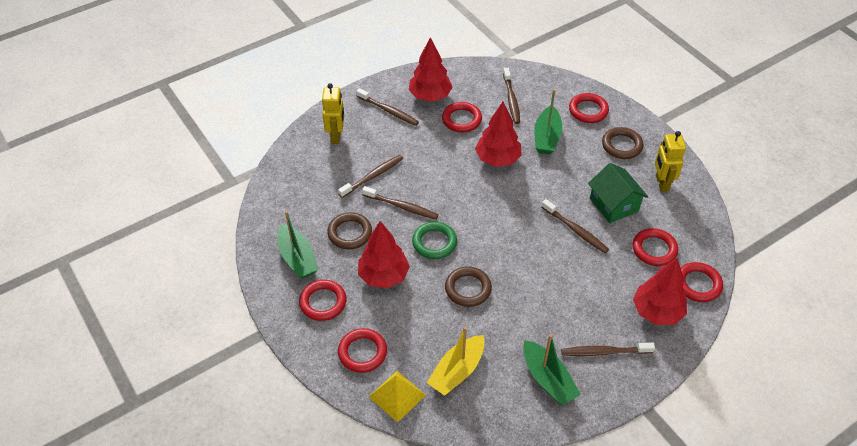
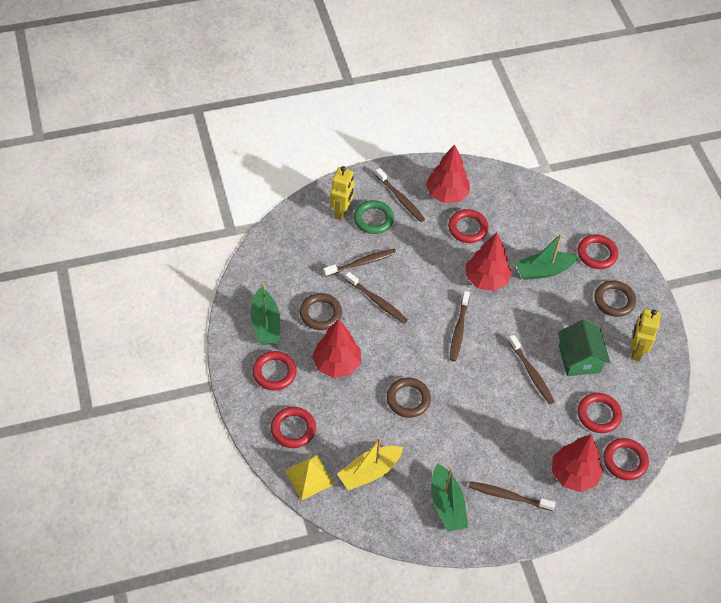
camera: 15 degrees right, 5 degrees up
(434, 242) = (394, 346): green ring -> green ring (373, 219)
(511, 99) = (525, 220): brown toothbrush -> brown toothbrush (459, 329)
(546, 137) = (543, 270): green boat -> green boat turned 45 degrees clockwise

